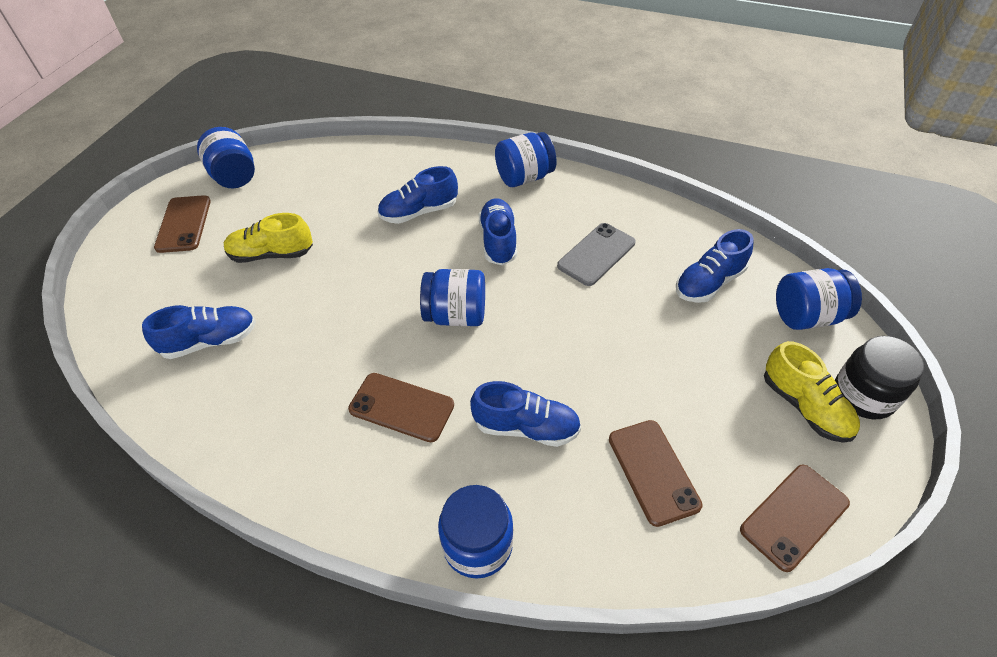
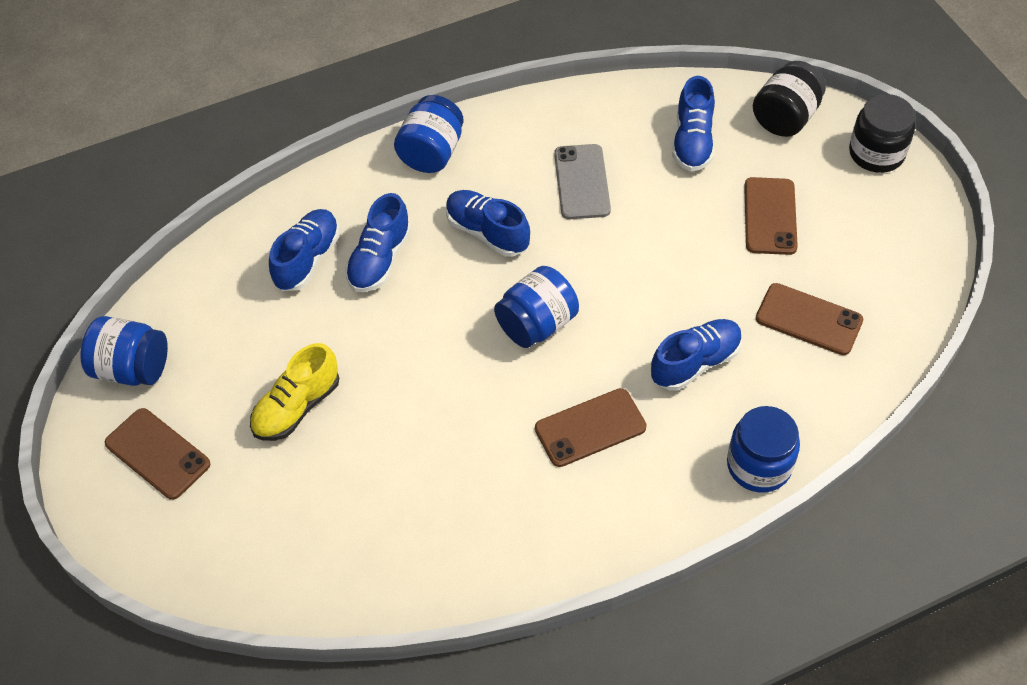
camera: 45 degrees left, 5 degrees up
(210, 341) = (359, 520): blue shoe -> blue shoe (307, 259)
(794, 516) = (915, 275): brown phone -> brown phone (770, 216)
(804, 406) = (850, 192): yellow shoe -> none
(806, 316) = (785, 117): blue jar -> black jar

